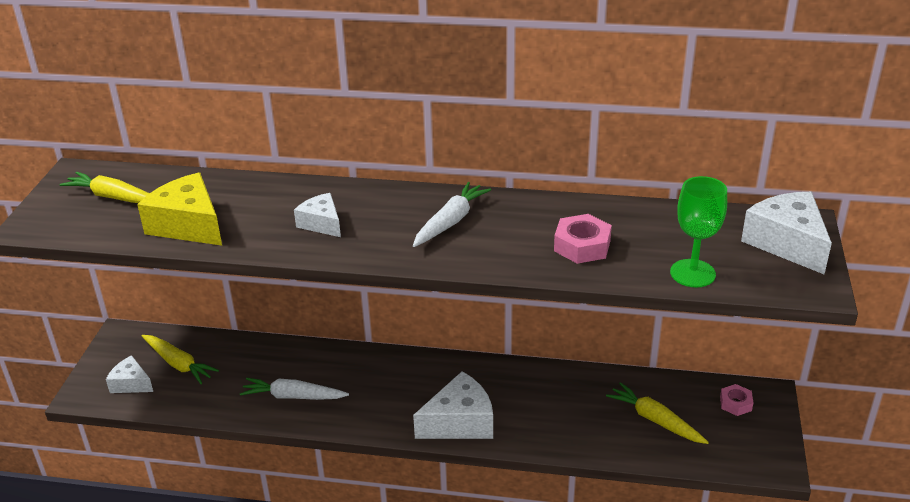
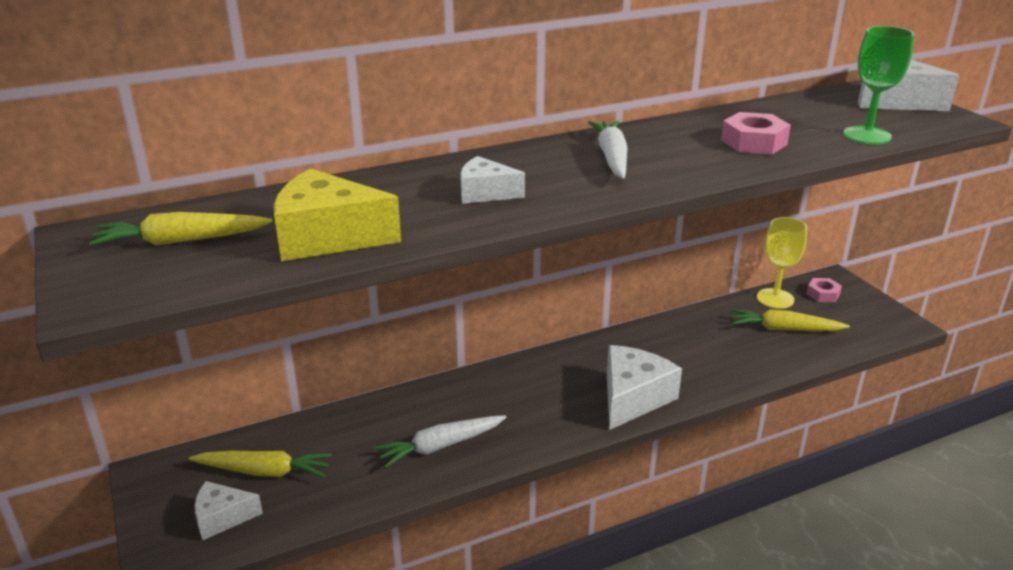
camera: 35 degrees left, 5 degrees down
(684, 389) = (775, 298): none -> yellow goblet

